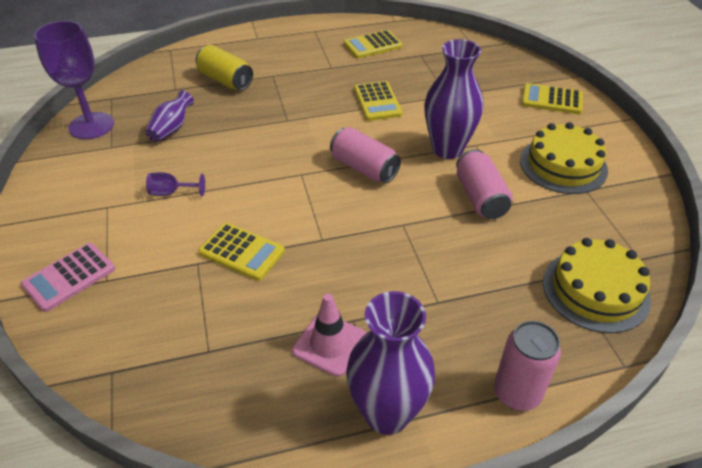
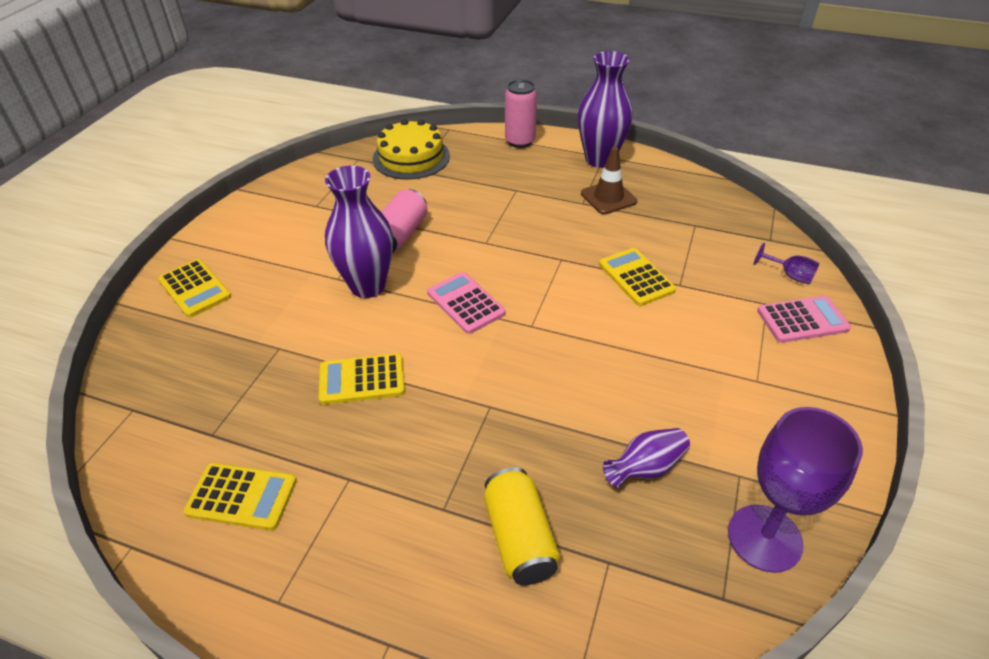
camera: 145 degrees left, 0 degrees up
(171, 193) = (679, 366): purple goblet -> purple goblet (789, 275)
(330, 344) = (608, 197): pink traffic cone -> brown traffic cone
(364, 168) = (465, 303): pink can -> pink calculator
(377, 102) = (362, 379): yellow calculator -> yellow calculator turned 120 degrees counterclockwise
(563, 165) = (299, 228): yellow cake -> none

